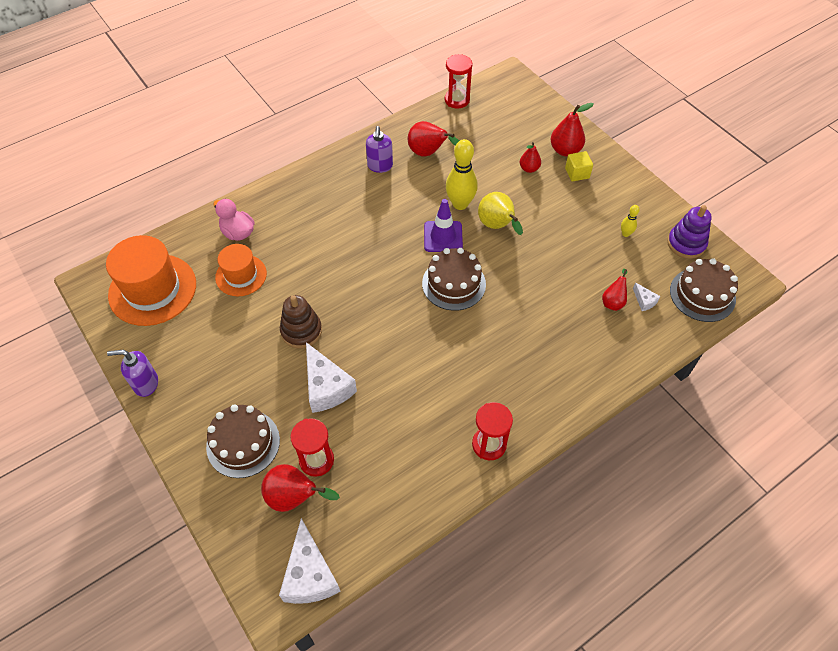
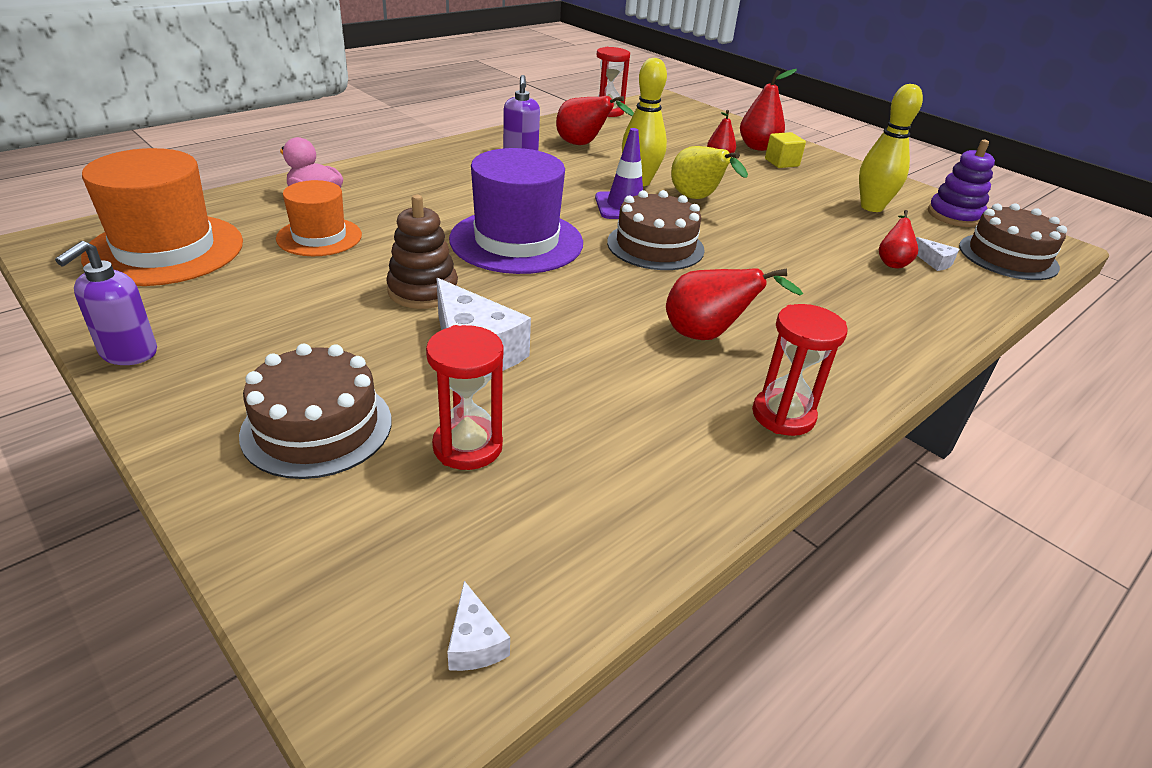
camera: 10 degrees left, 20 degrees down
(146, 384) = (128, 353): purple soap dispenser -> purple soap dispenser turned 60 degrees counterclockwise
(294, 497) = (428, 505): red pear -> red pear (708, 335)
(309, 574) = (474, 642): white cheese -> white cheese, size x0.45
(363, 279) = (516, 241): none -> purple hat
(625, 234) = (871, 207): yellow bowling pin -> yellow bowling pin, size x2.08

